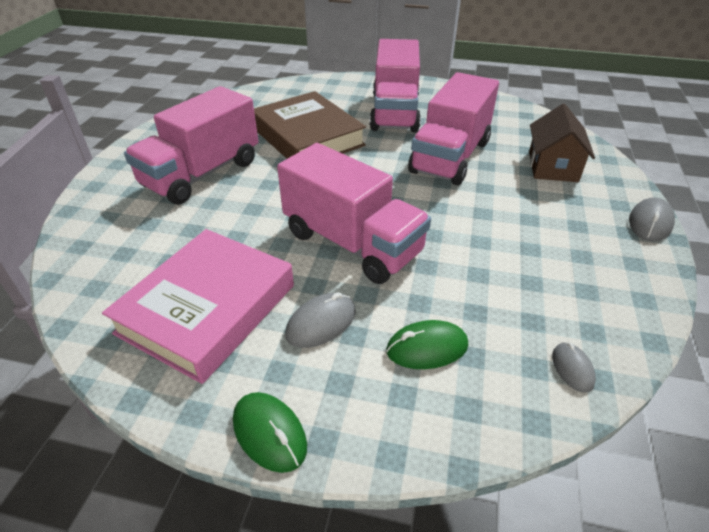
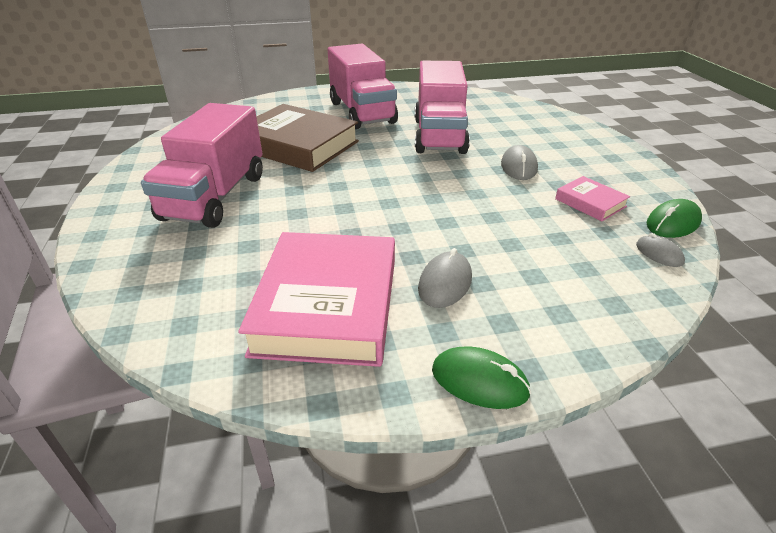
camera: 25 degrees left, 5 degrees down
(352, 243) = (415, 216): pink truck -> none
(427, 348) = (547, 273): green mouse -> green mouse (673, 223)
(547, 281) = (590, 203): none -> pink book
(553, 166) = (523, 126): brown house -> none
(650, 223) = (622, 148): grey mouse -> grey mouse (518, 167)

